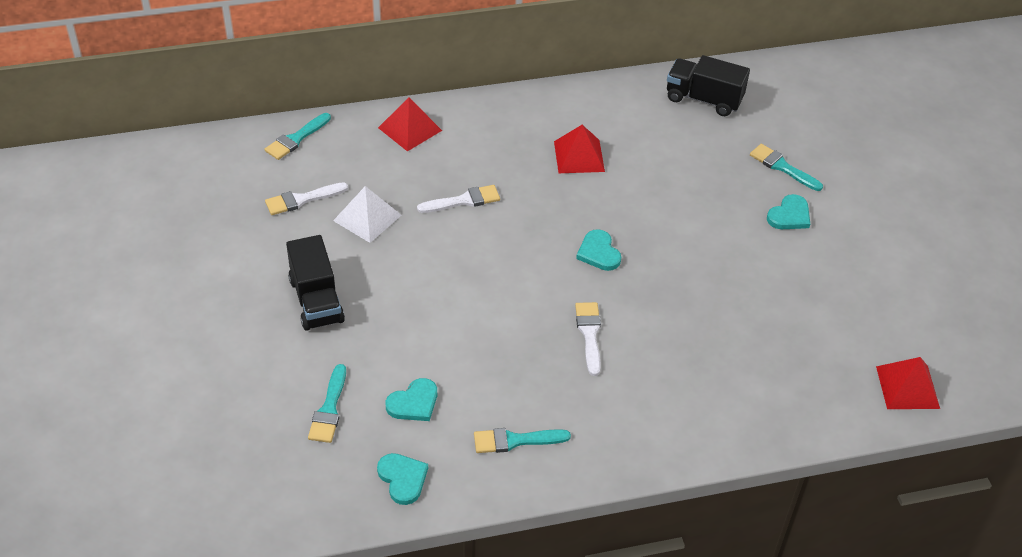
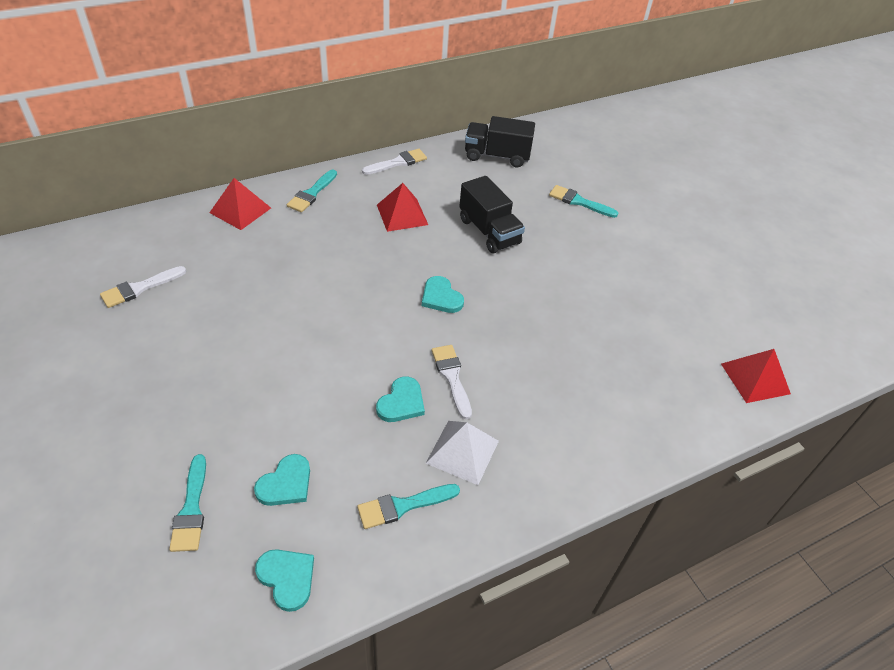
camera: 15 degrees left, 0 degrees up
(296, 139) = (128, 232): turquoise brush -> turquoise brush (312, 193)
(316, 300) = (164, 388): black truck -> black truck (489, 231)
(367, 218) = (209, 296): white pyramid -> white pyramid (462, 452)
(463, 201) = (302, 267): white brush -> white brush (397, 162)
(789, 215) = (598, 241): turquoise heart -> turquoise heart (401, 402)

